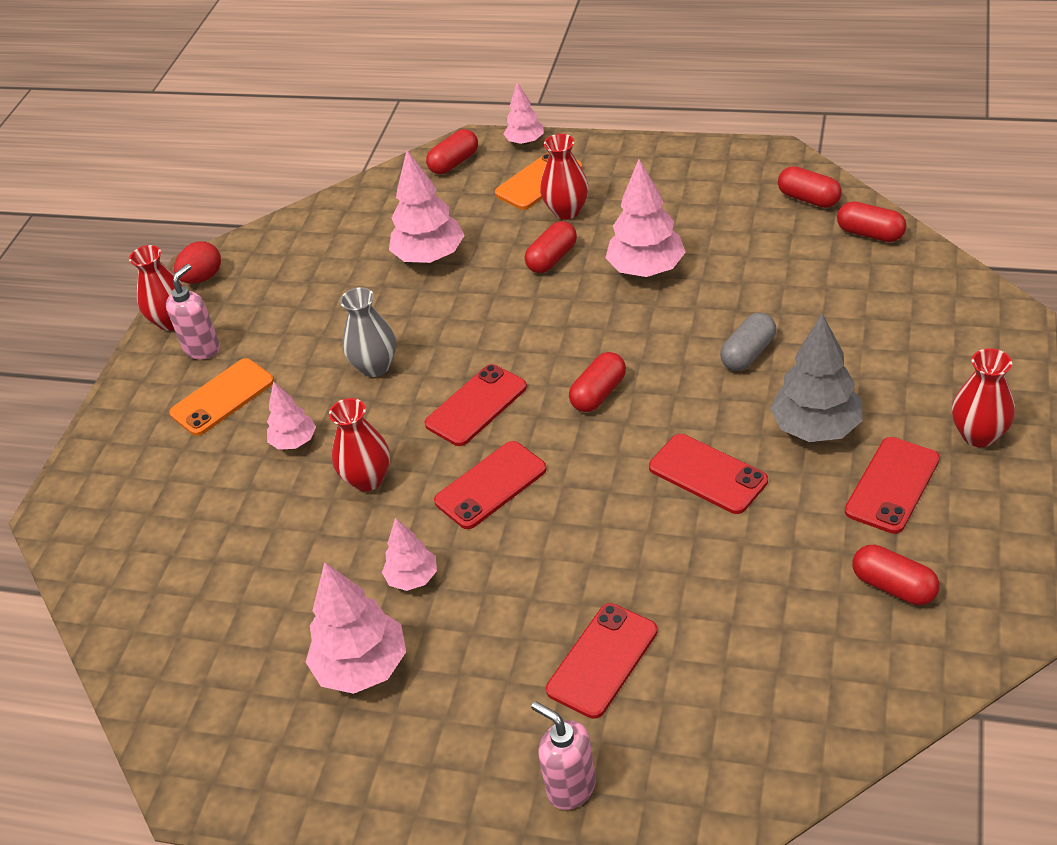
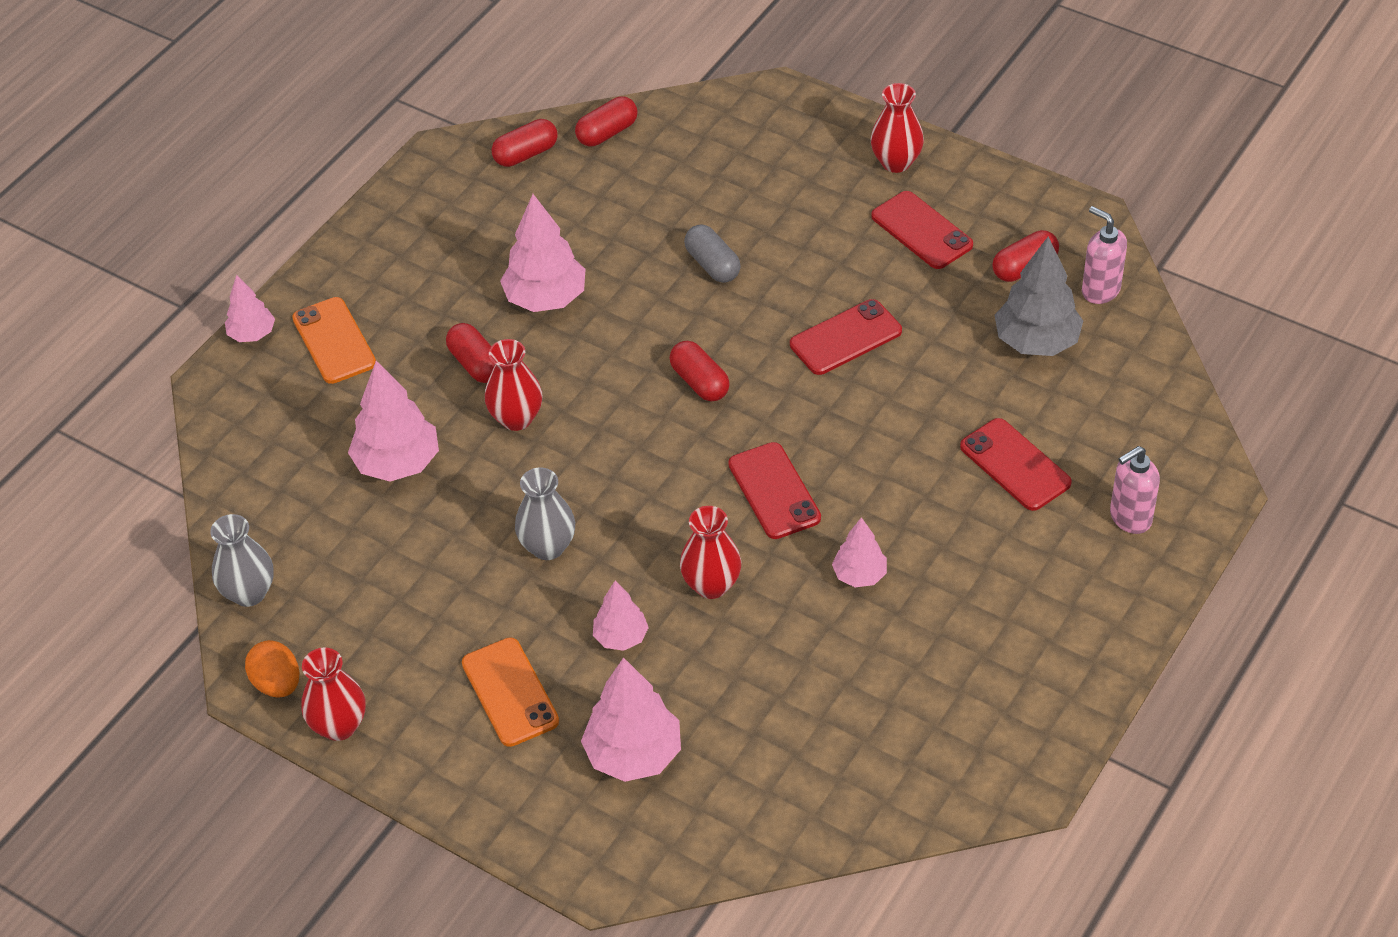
camera: 75 degrees left, 5 degrees up
(202, 278) = (277, 683): red egg -> orange egg
(202, 349) = (412, 700): pink soap dispenser -> pink soap dispenser (1100, 290)
(280, 234) = (249, 593): none -> grey vase
(362, 667) = (946, 634): pink tree -> pink tree (633, 755)
(454, 163) = (240, 404): red capsule -> none
(476, 405) = (659, 477): red phone -> none
(567, 211) = (405, 332): red vase -> red vase (516, 418)
(816, 428) = (831, 253): grey tree -> grey tree (1036, 342)

